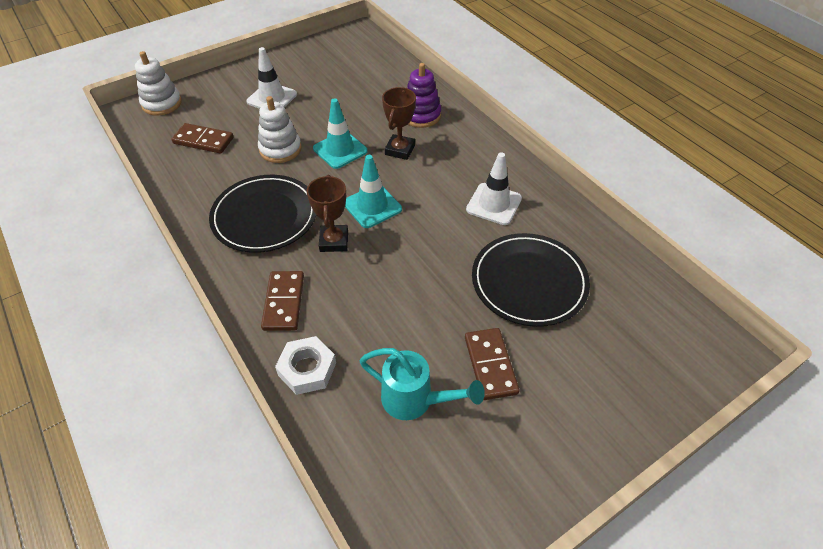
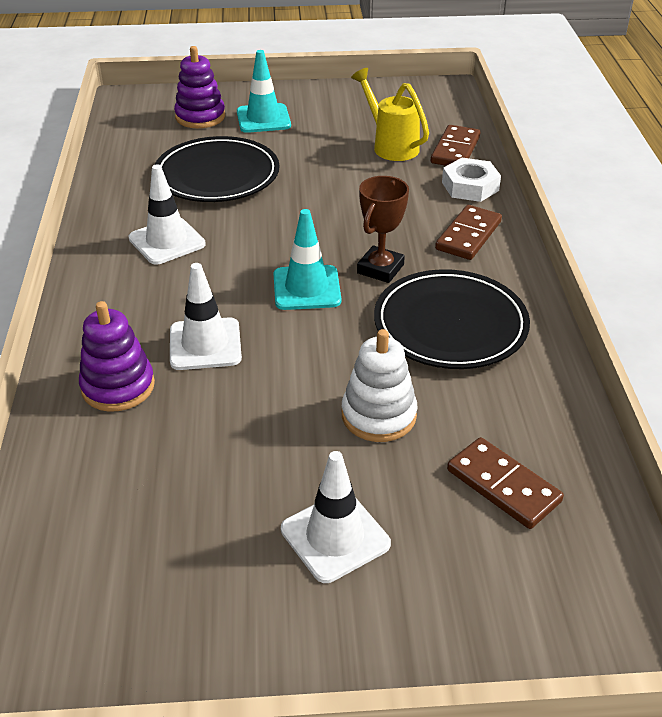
camera: 150 degrees left, 10 degrees down
(162, 104) = (572, 626): white stacking toy -> none
(340, 150) = (289, 378): turquoise traffic cone -> turquoise traffic cone (263, 119)
(400, 150) = (205, 344): brown trophy -> white traffic cone
(415, 400) = (390, 145): turquoise watering can -> yellow watering can
(490, 365) = (312, 144): brown domino -> brown domino (455, 150)
(629, 356) = (200, 117): none -> purple stacking toy

